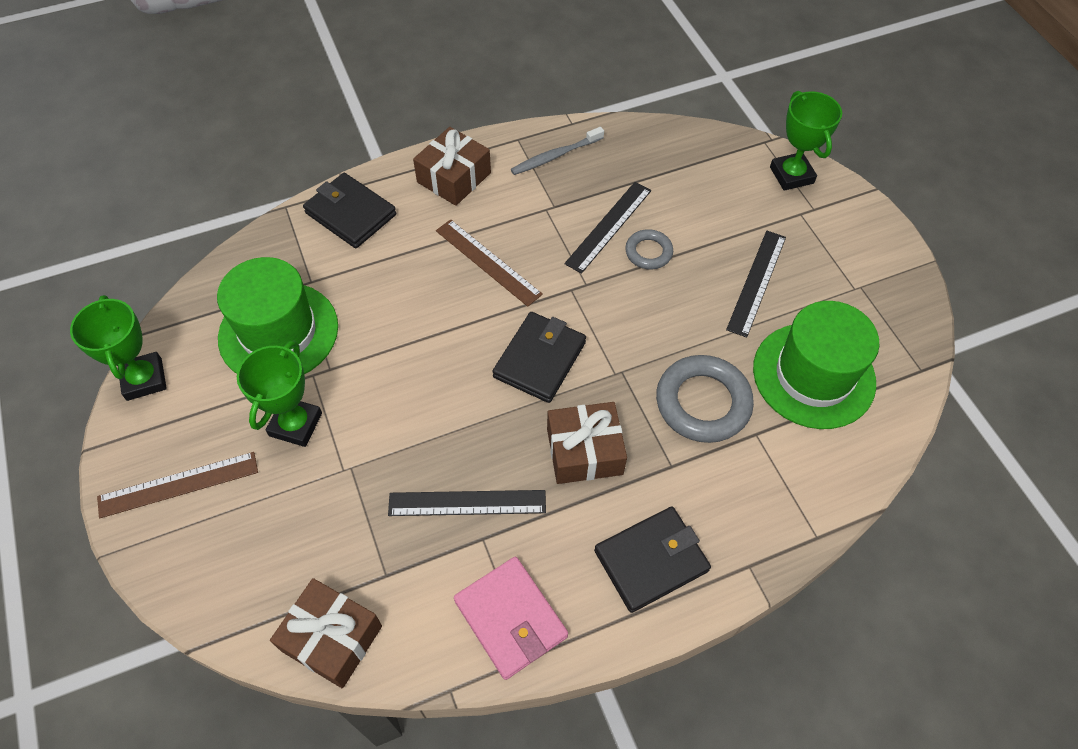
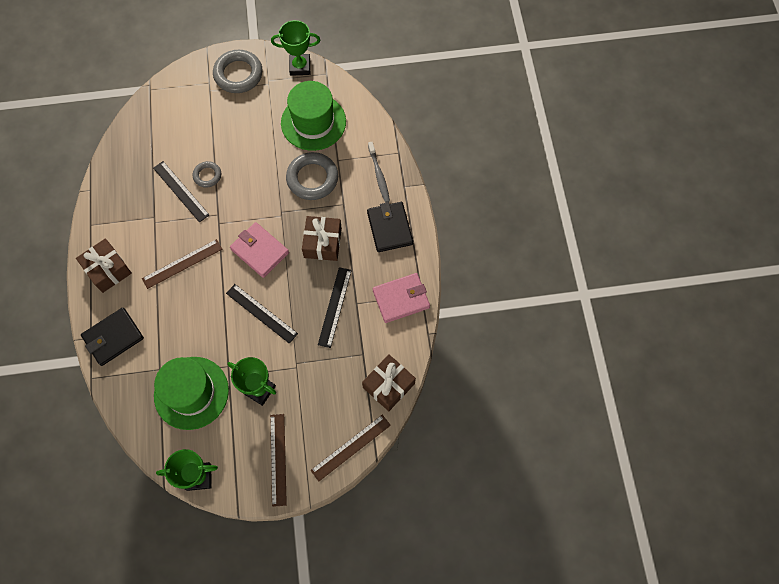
camera: 75 degrees left, 10 degrees up
(206, 599) = (351, 447): none -> brown ruler
(540, 359) = (260, 251): black wallet -> pink wallet
(555, 156) = (114, 206): grey toothbrush -> grey toothbrush (379, 175)
(756, 282) = (247, 128): black ruler -> black ruler (261, 313)
(791, 175) = (180, 84): green trophy -> green trophy (300, 67)
(849, 243) = (238, 74): none -> grey ring

